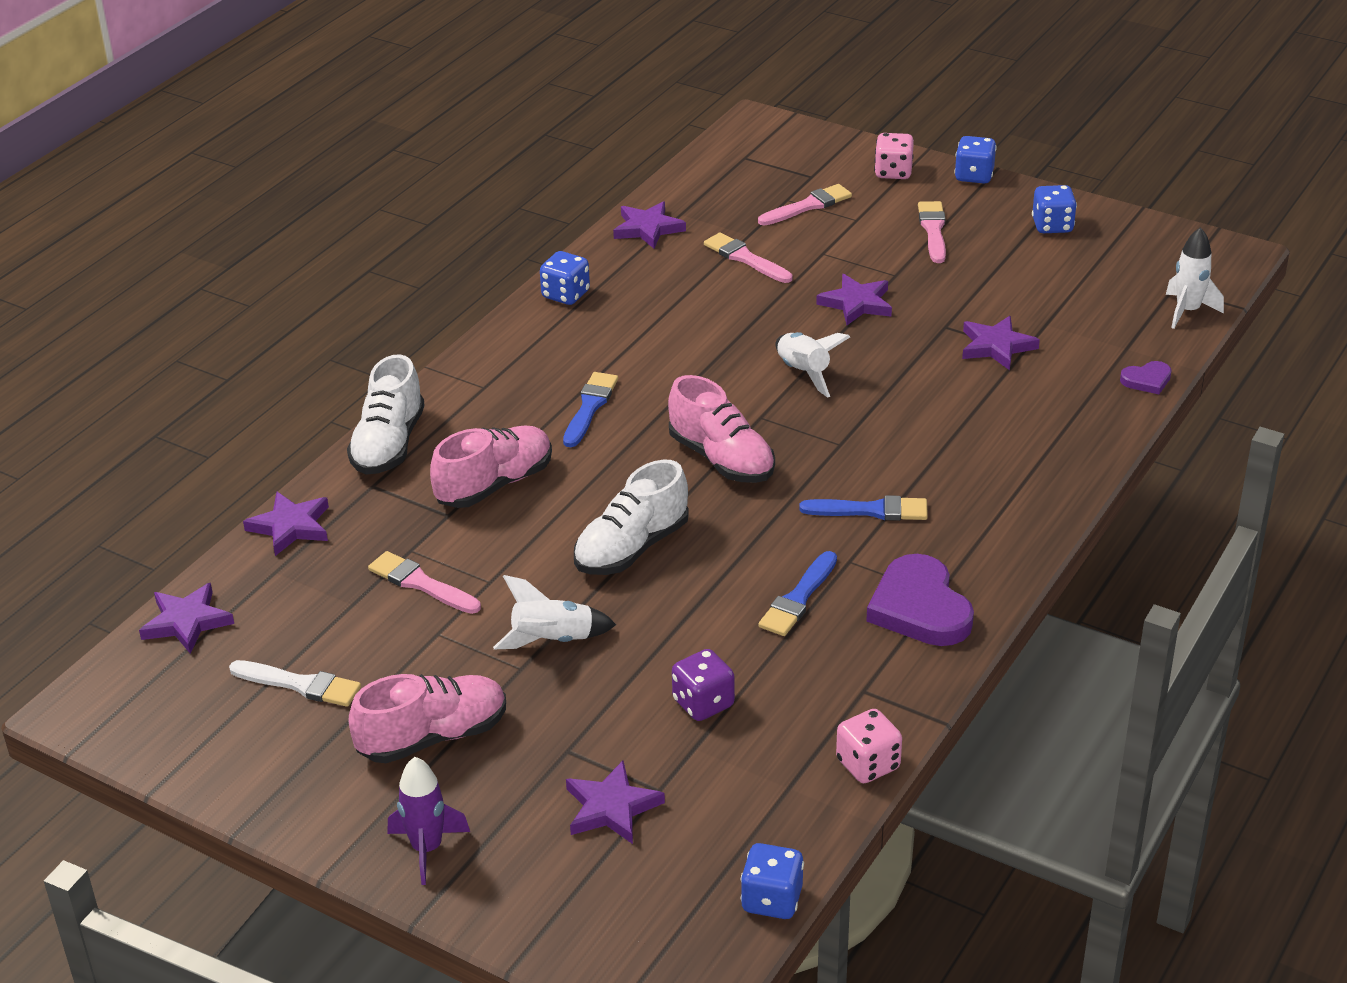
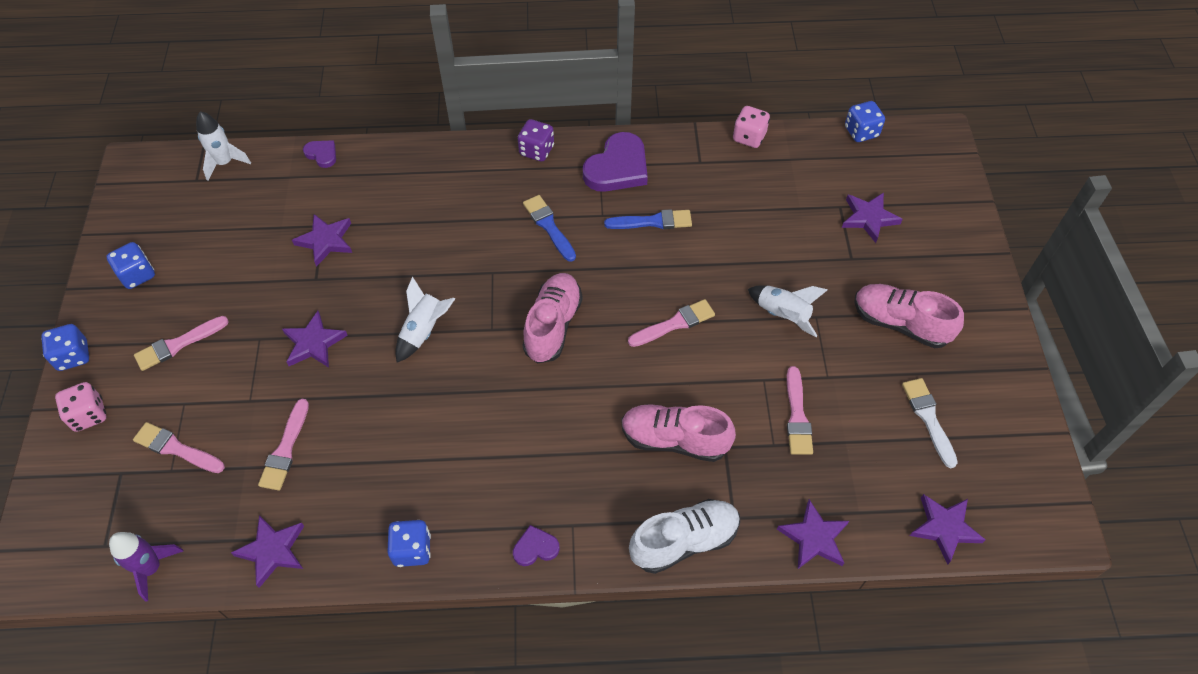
camera: 125 degrees left, 20 degrees up
(427, 849) = (966, 276): purple rocket -> purple rocket (151, 568)
(488, 358) = (535, 548): none -> purple heart
(590, 407) = (549, 436): blue brush -> none
(631, 548) = (674, 324): white shoe -> pink brush
(703, 703) = (767, 220): purple dice -> purple dice (536, 151)

